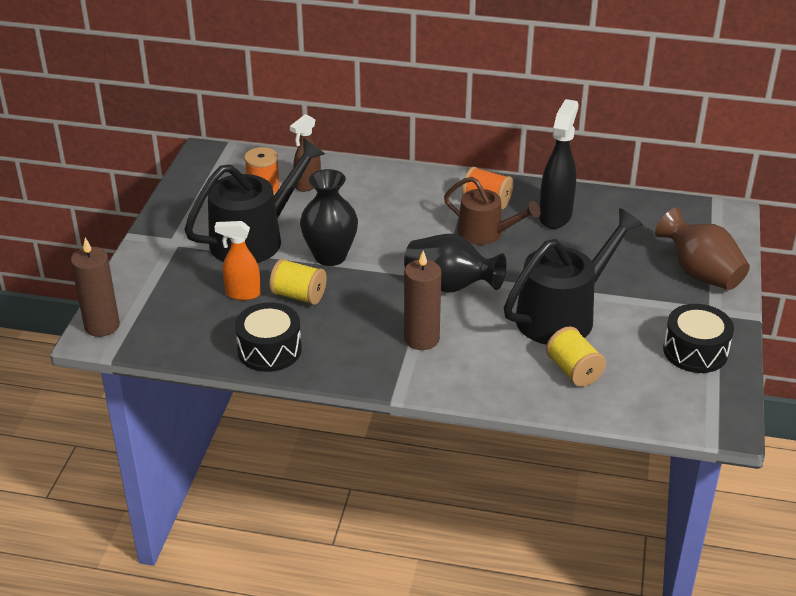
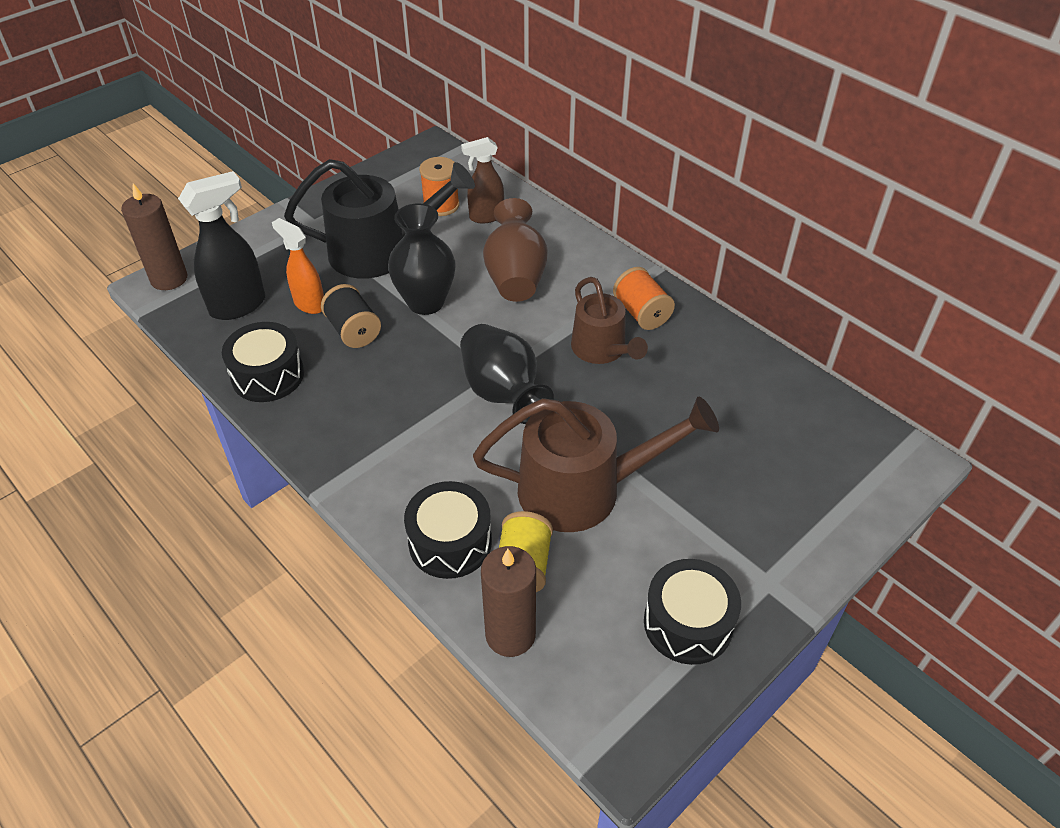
camera: 35 degrees right, 10 degrees up
(298, 296) = (353, 331): yellow spool -> black spool
(421, 339) = (412, 439): brown candle -> brown candle (510, 634)
(515, 381) = (450, 542): none -> black drum
(555, 216) = (698, 365): black spray bottle -> black spray bottle (239, 305)
(562, 315) = (582, 489): black watering can -> brown watering can
(700, 273) = (798, 522): brown vase -> brown vase (515, 277)

